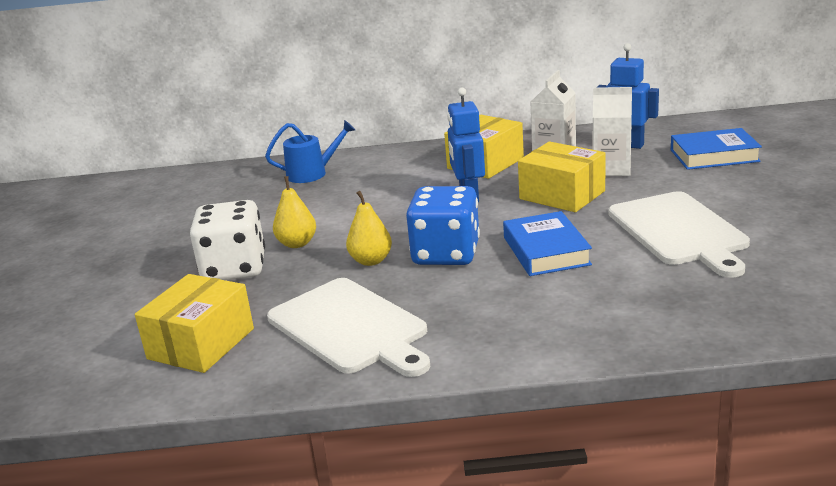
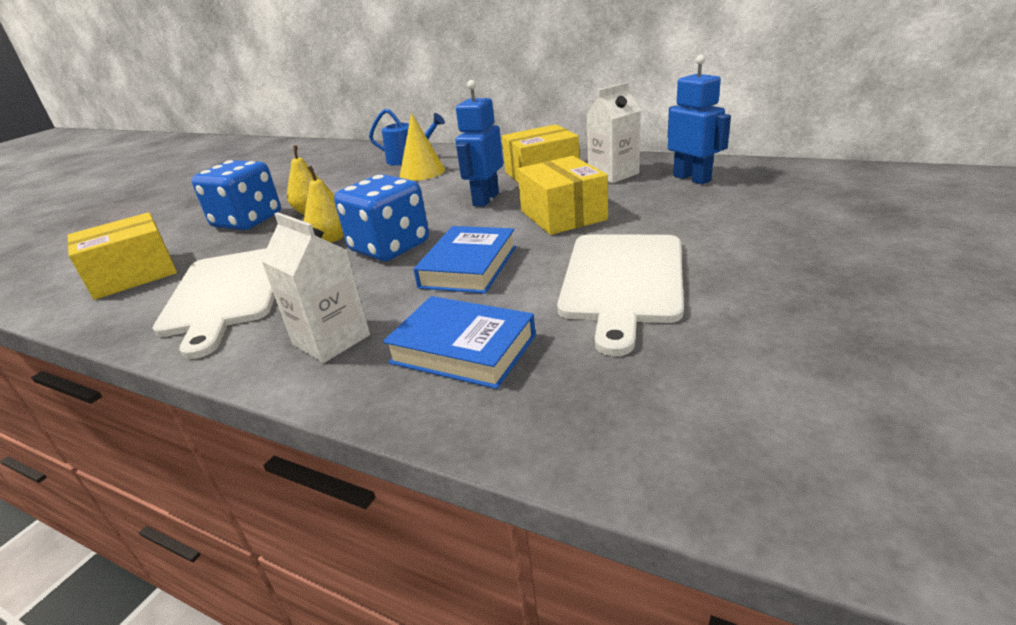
camera: 30 degrees right, 5 degrees up
(234, 268) = (247, 221): white dice -> blue dice
(354, 184) = (422, 172): none -> yellow cone
(611, 169) = (645, 199): white carton -> white carton (331, 340)
(714, 156) = (774, 206): blue book -> blue book (463, 349)

